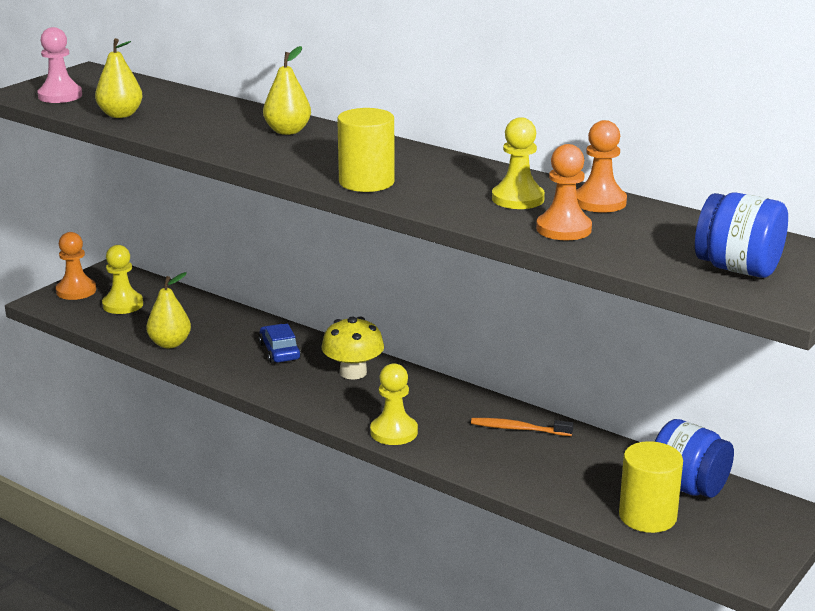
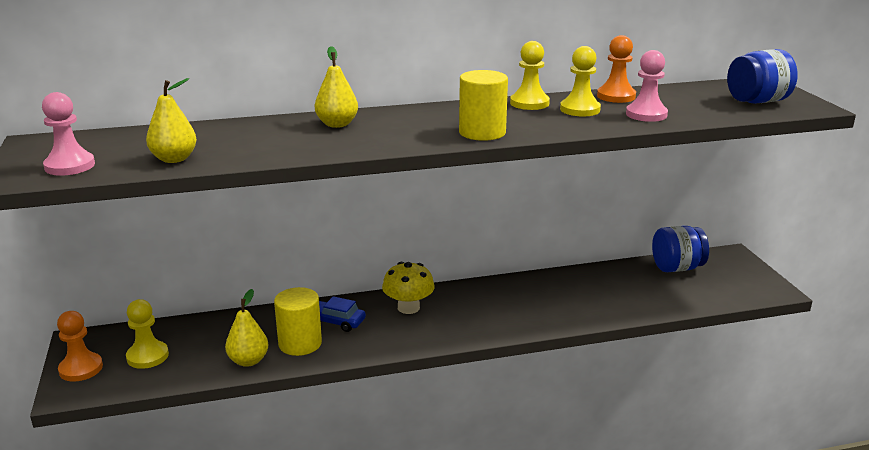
camera: 50 degrees left, 0 degrees up
(394, 432) = (505, 326): yellow pawn -> yellow pawn (529, 103)
(518, 429) = (556, 286): orange toothbrush -> none
(563, 229) = (646, 114): orange pawn -> pink pawn
(647, 516) = (694, 292): yellow cylinder -> yellow cylinder (300, 343)

